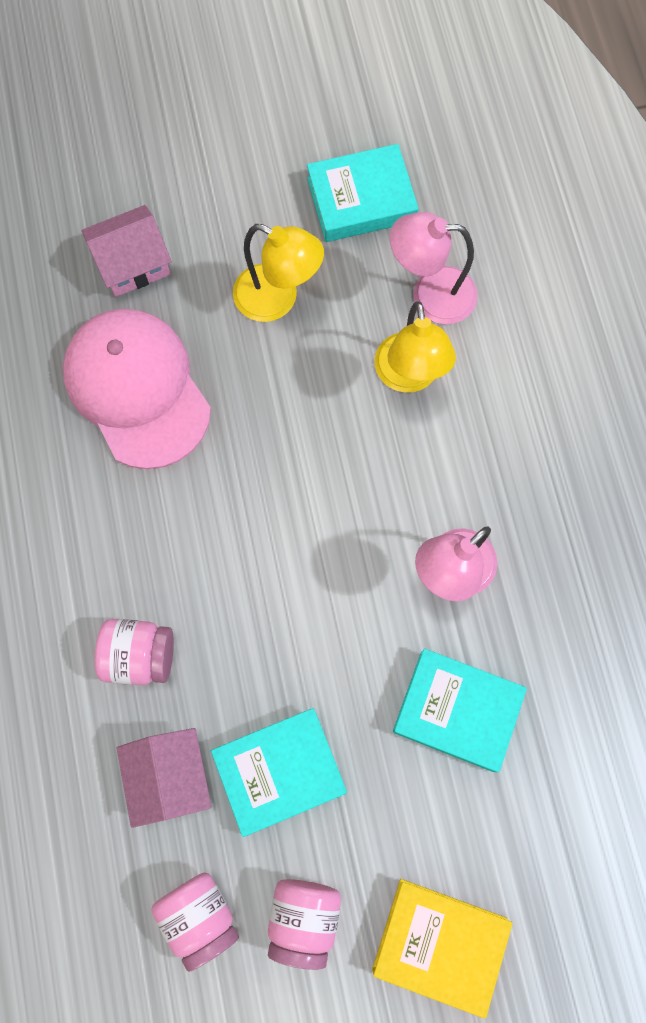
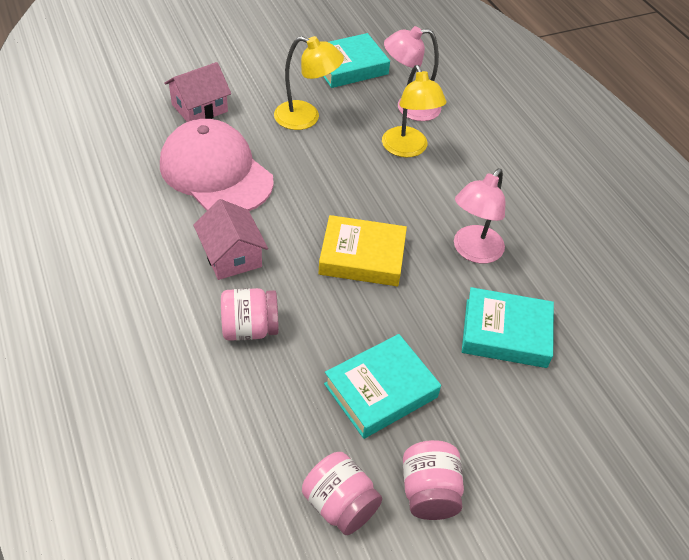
camera: 15 degrees left, 25 degrees down
(169, 776) = (291, 407): pink house -> pink house (231, 256)
(440, 943) = (547, 494): yellow book -> yellow book (362, 256)

